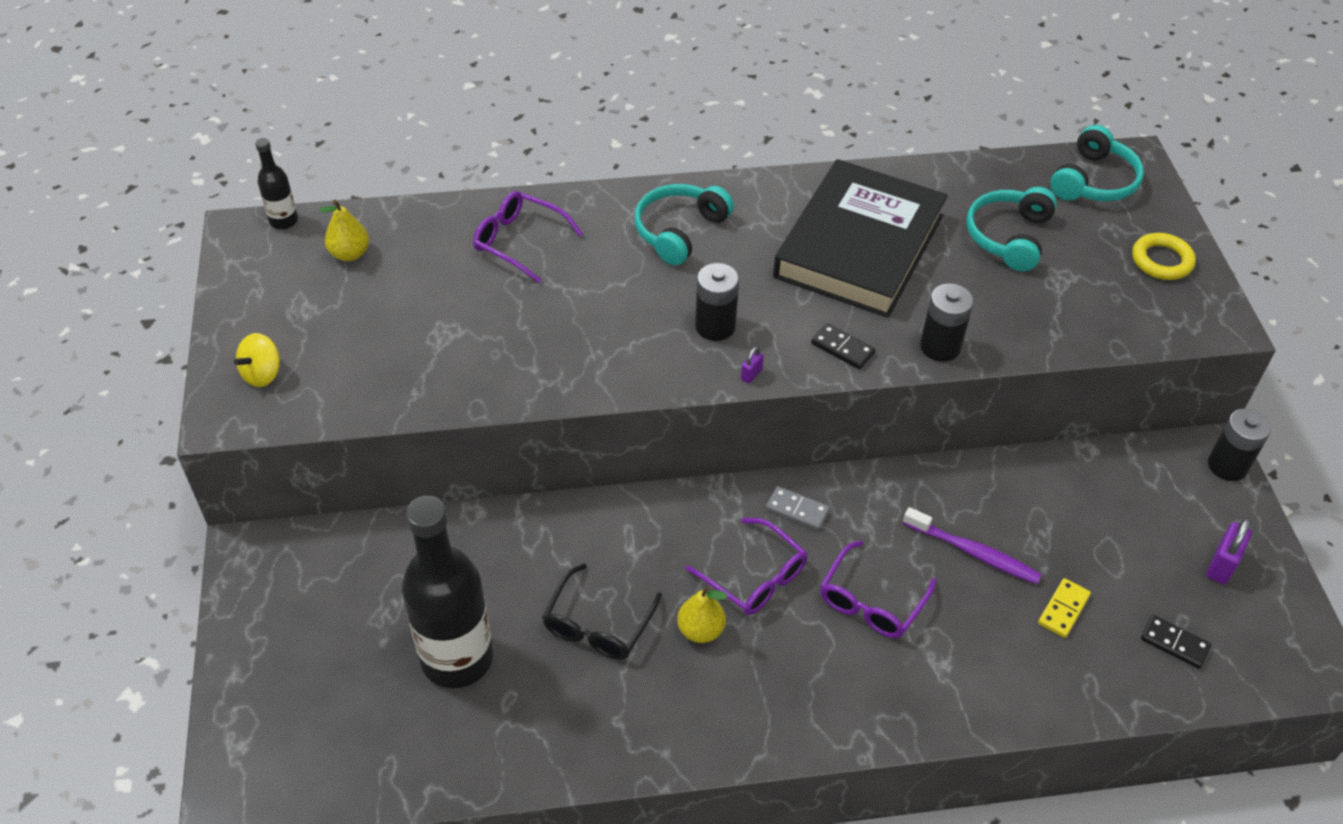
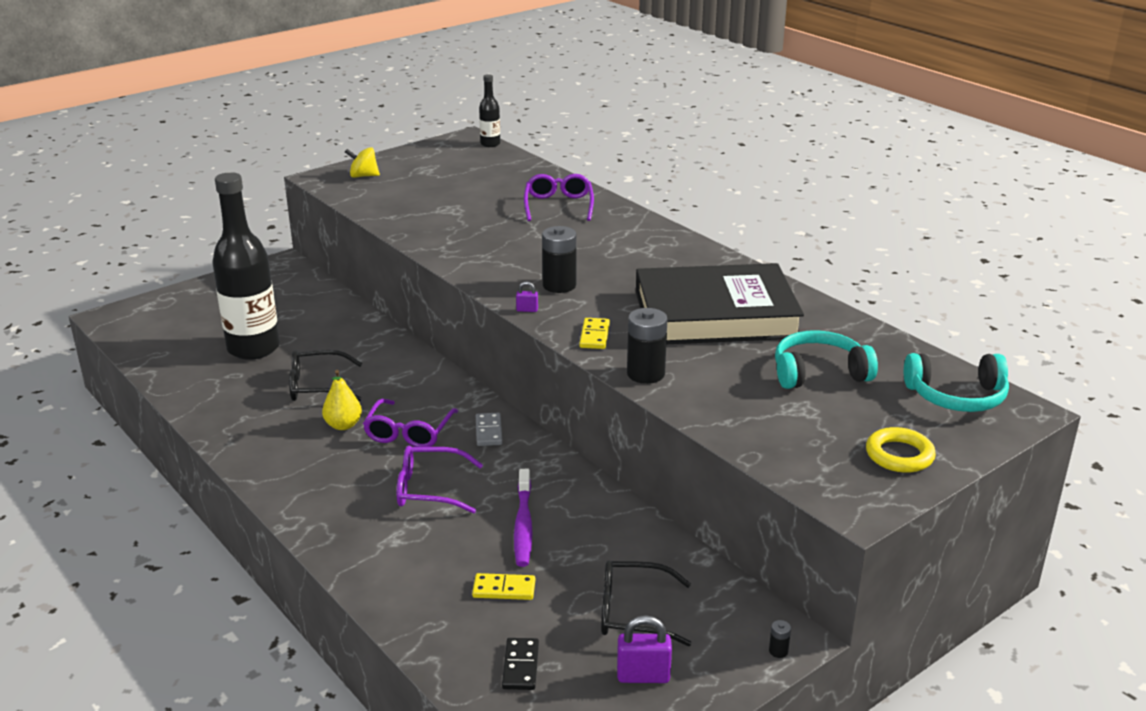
camera: 60 degrees right, 20 degrees down
(350, 254) = (485, 167): yellow pear -> none
(679, 231) = (638, 249): turquoise headphones -> none
(842, 348) = (594, 336): black domino -> yellow domino
(1139, 533) = (633, 612): none -> black glasses
(1227, 466) = (778, 651): black battery -> black battery, size x0.43

